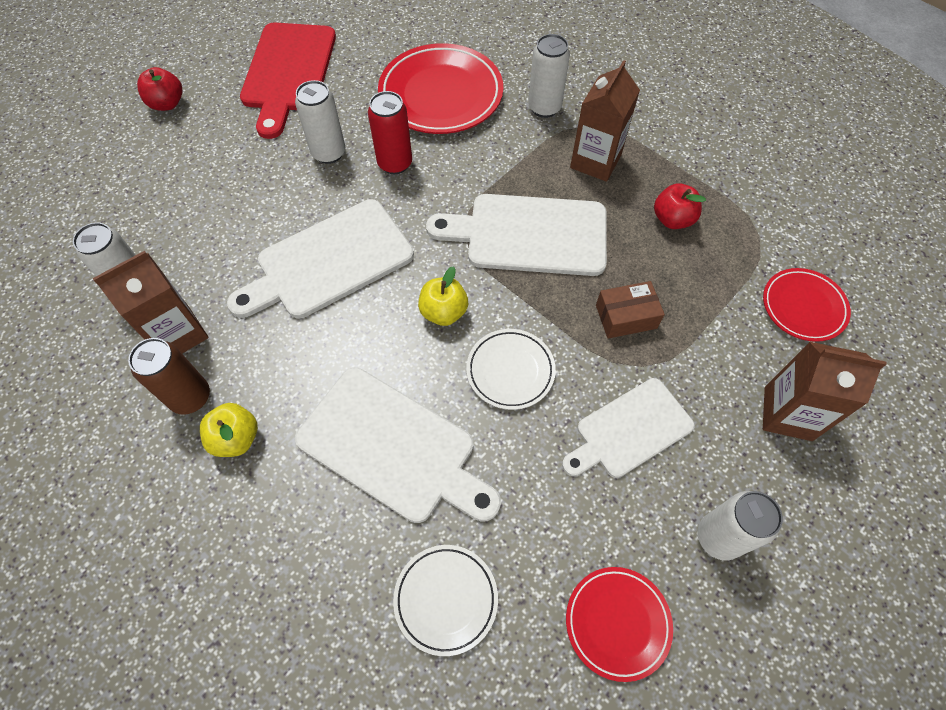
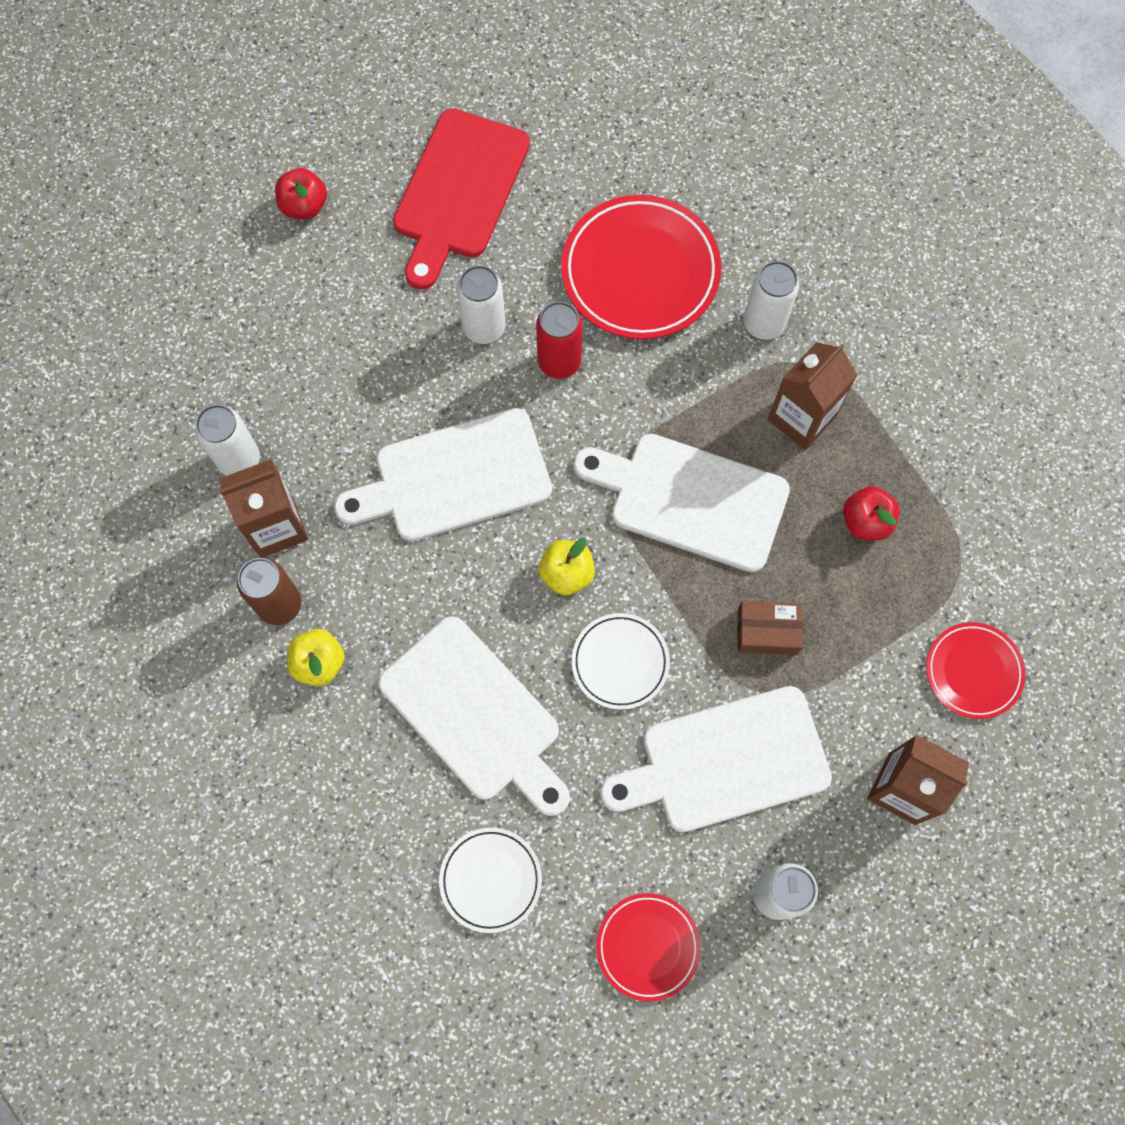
camera: 15 degrees right, 10 degrees up
(629, 430) = (725, 761): white cutting board -> white cutting board, size x1.51

